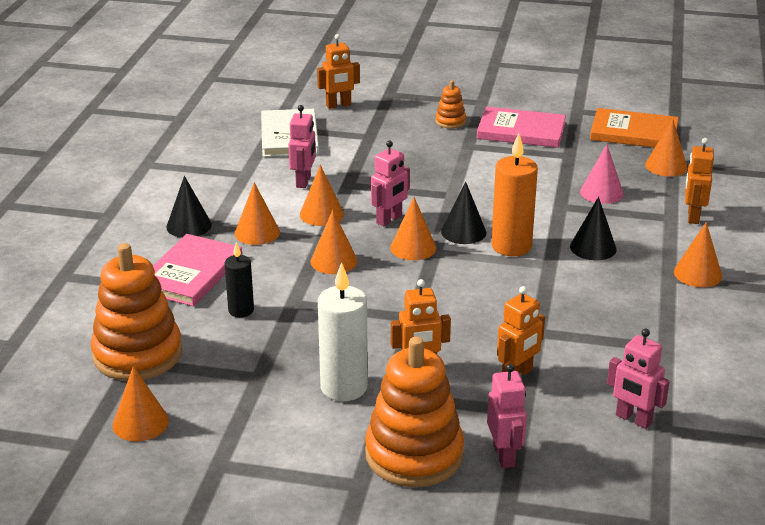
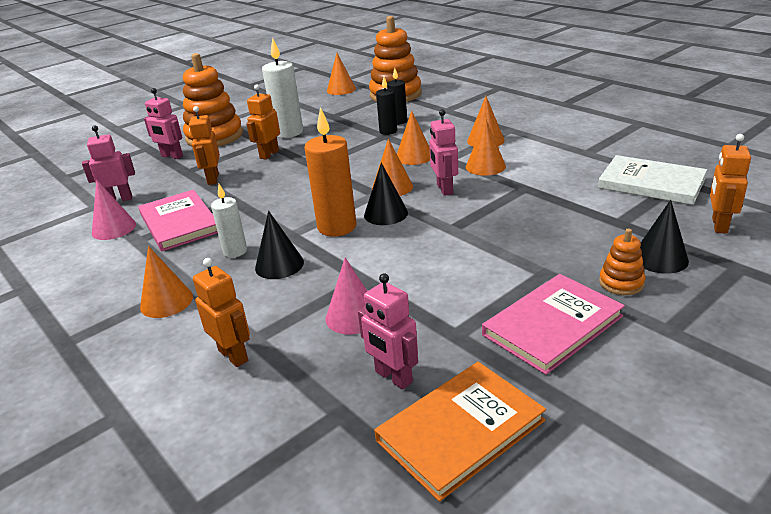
camera: 130 degrees right, 0 degrees up
(189, 226) = (521, 123): black cone -> black cone (660, 258)
(191, 274) = (458, 115): pink book -> pink book (179, 223)
(278, 305) = (388, 131): none -> black candle
(304, 181) = (549, 171): pink robot -> pink robot (393, 377)
(606, 279) = (235, 251): none -> white candle
(666, 166) = (345, 404): orange cone -> none
(674, 378) = (114, 228): none -> pink cone

